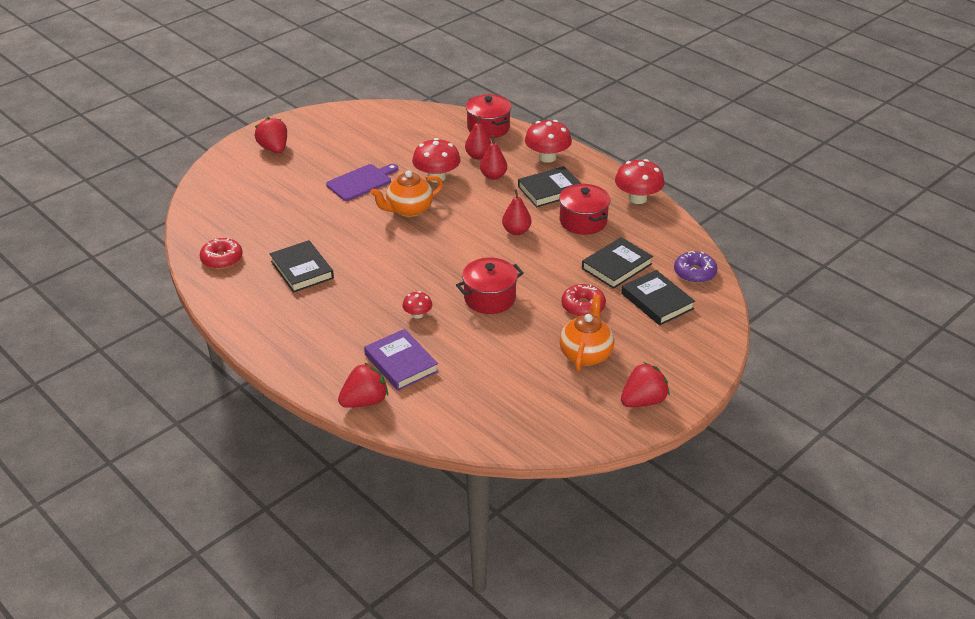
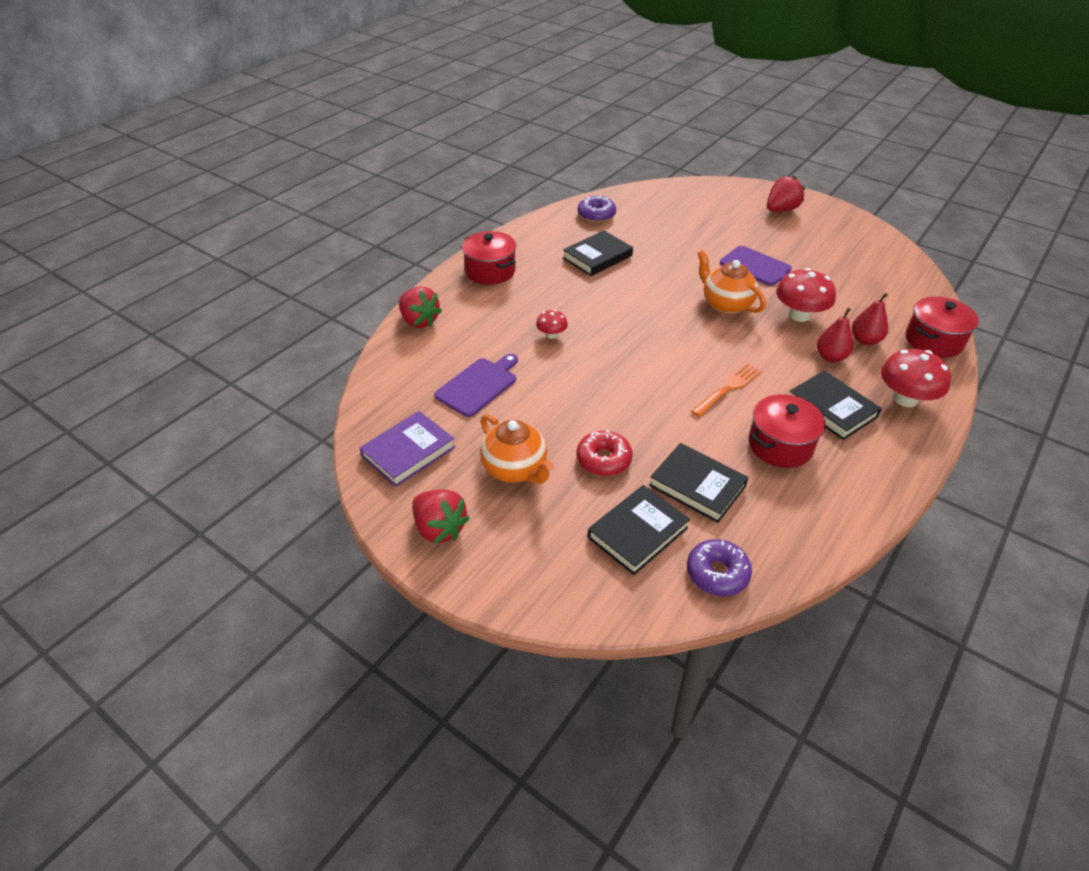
camera: 80 degrees right, 5 degrees up
(222, 259) = (596, 215): red donut -> purple donut
(401, 363) = (475, 335): purple book -> purple book (408, 452)
(477, 367) = (478, 385): none -> purple cutting board
(490, 298) = (594, 381): red pot -> red pot (490, 271)
(516, 231) = (728, 388): red pear -> orange fork
(586, 354) = (515, 469): orange teapot -> orange teapot turned 45 degrees clockwise
(637, 198) = (866, 498): red mushroom -> none

